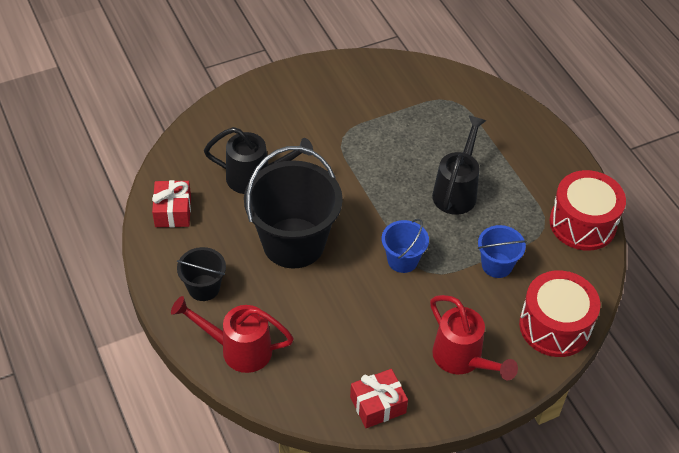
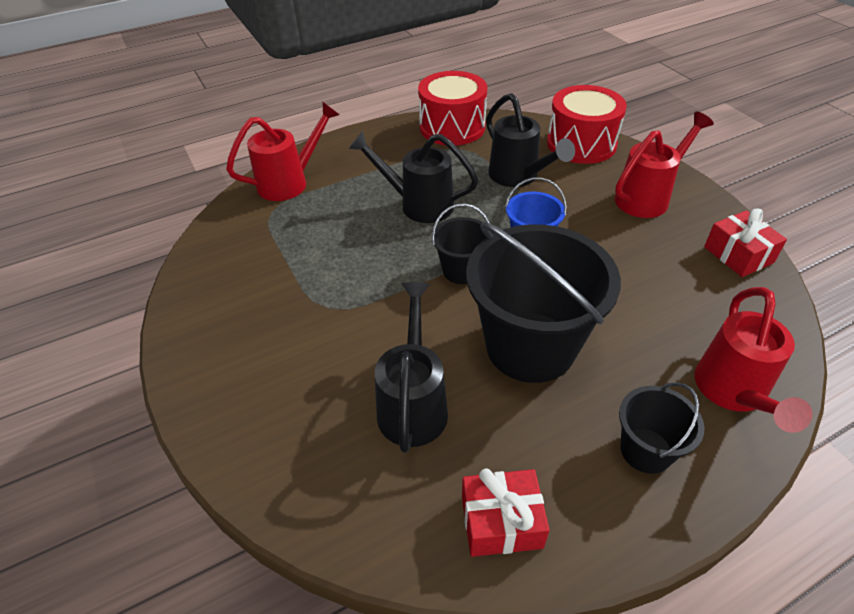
camera: 90 degrees left, 5 degrees down
(373, 212) = (461, 270): none -> black bucket
(490, 108) = (289, 182): none -> red watering can
(497, 265) = (518, 177): blue bucket -> black watering can

